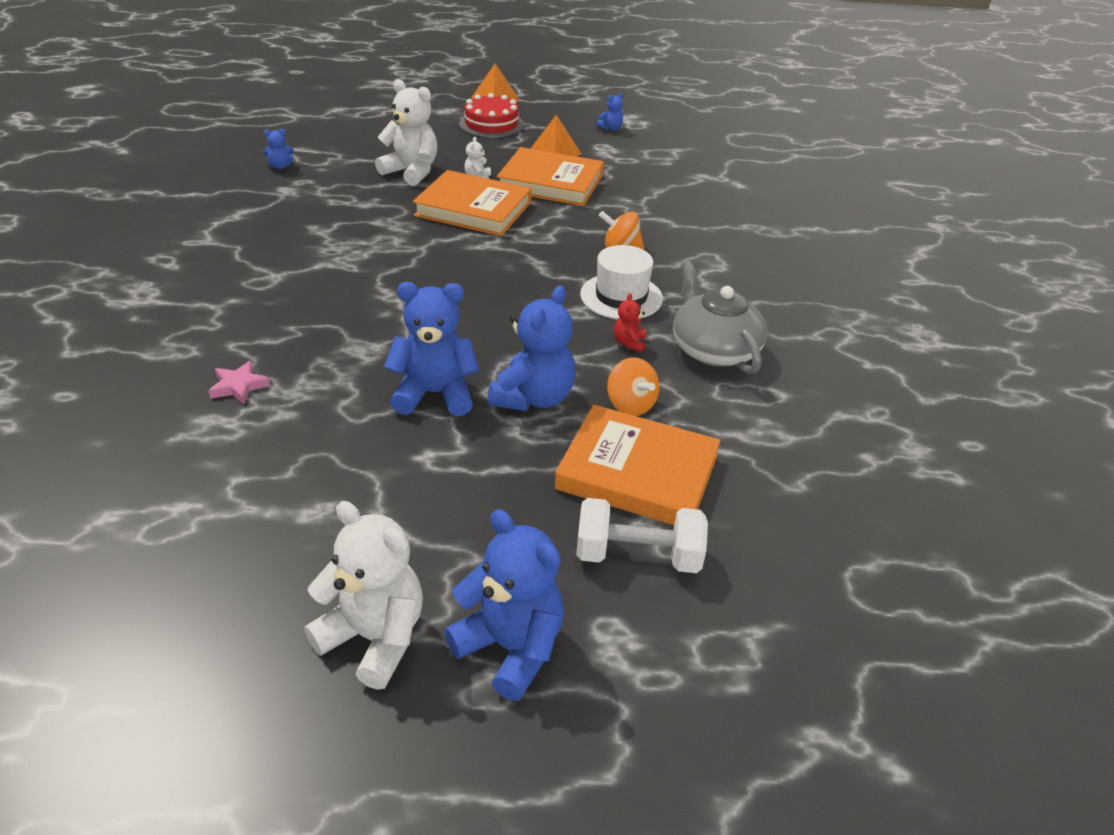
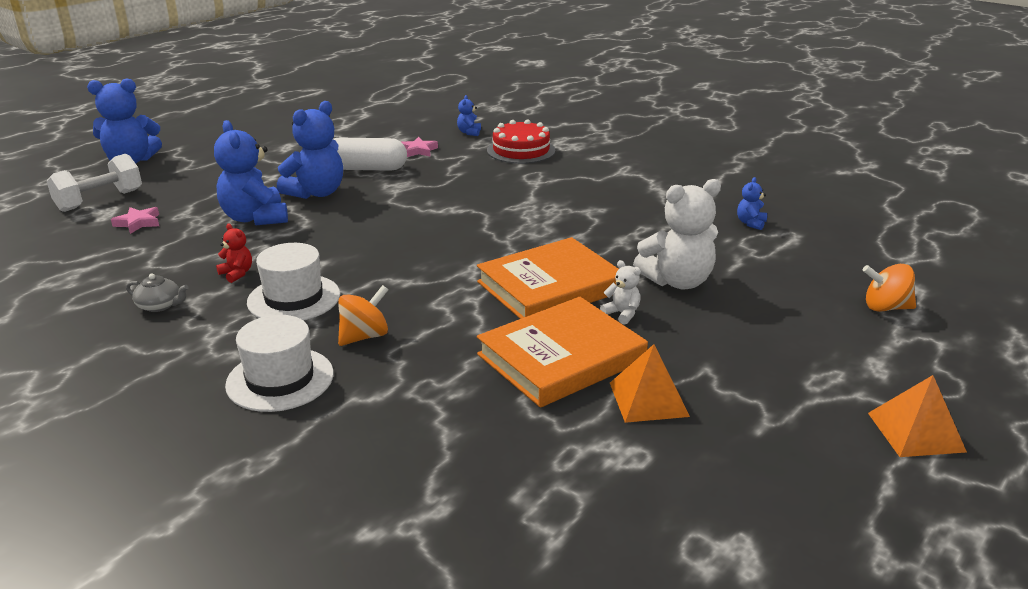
camera: 130 degrees right, 10 degrees down
(333, 396) = (366, 169): none -> white capsule
(374, 638) = (195, 141): white teddy bear -> none
(491, 124) = (797, 386): red cake -> red cake (521, 150)
(611, 128) = (702, 505): blue teddy bear -> blue teddy bear (469, 133)
(630, 405) = (185, 245): orange spinning top -> orange spinning top (885, 307)
(637, 473) = (138, 223): orange book -> pink star
(698, 254) = (280, 379): none -> white hat
(714, 350) = (160, 305): grey teapot -> grey teapot, size x0.46

